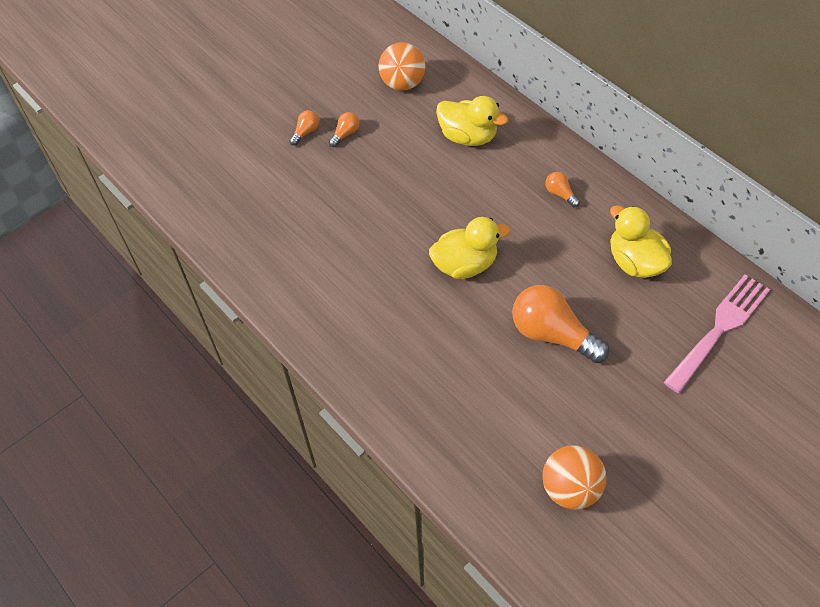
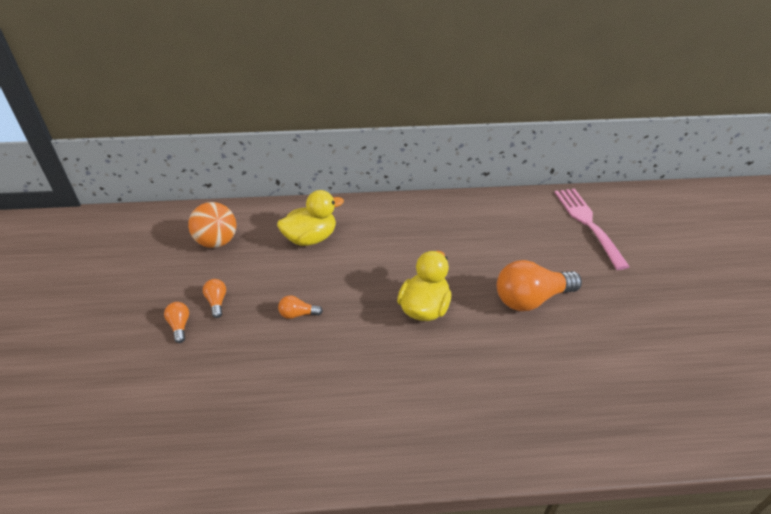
camera: 55 degrees left, 15 degrees down
(560, 194) = (413, 226): orange light bulb -> orange light bulb (298, 314)
(570, 488) = (682, 371): orange ball -> none
(635, 262) = (503, 227): yellow duck -> none

